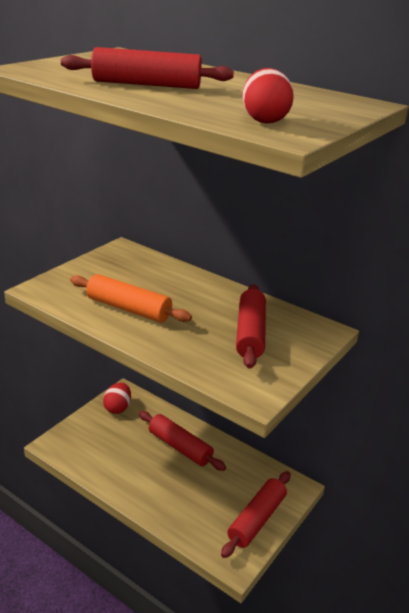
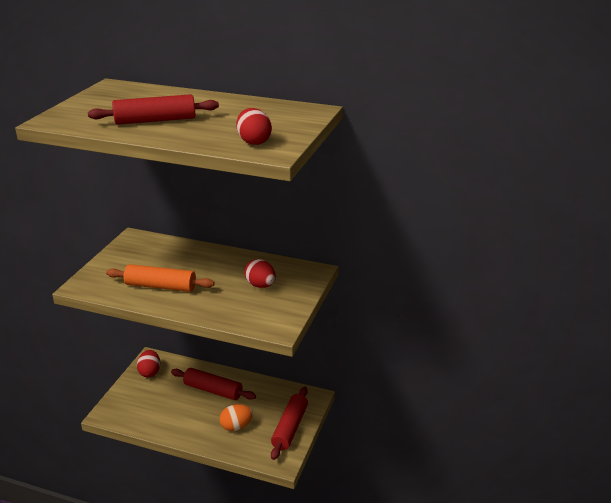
camera: 15 degrees left, 0 degrees up
(193, 499) = (236, 426): none -> orange egg
(250, 333) = (260, 285): red rolling pin -> red egg

